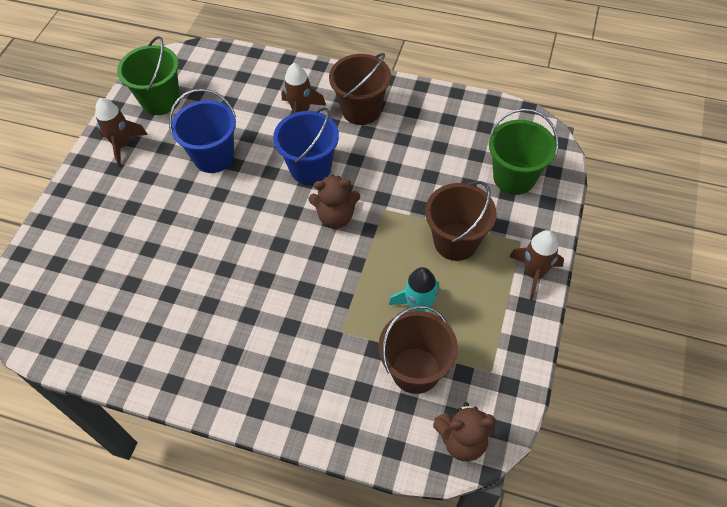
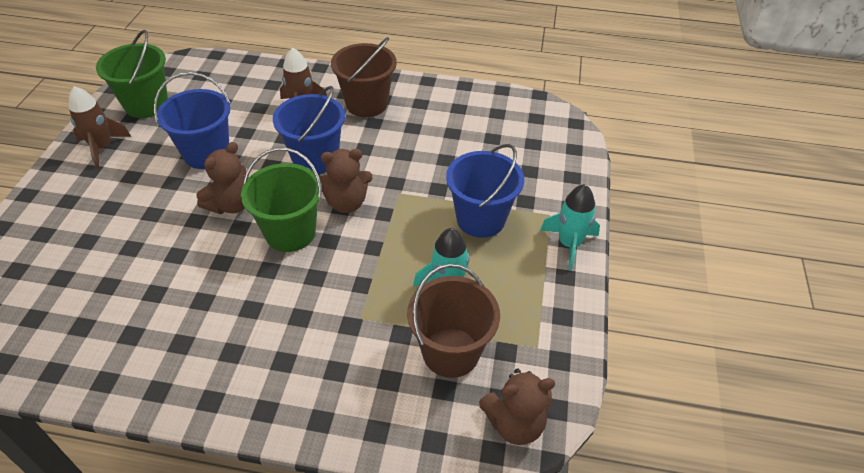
camera: 10 degrees left, 10 degrees down
(234, 212) = (231, 205): none -> brown teddy bear
(456, 241) = (480, 219): brown bucket -> blue bucket
(514, 177) = (534, 156): green bucket -> green bucket (290, 233)
(534, 273) = (569, 244): brown rocket -> turquoise rocket

